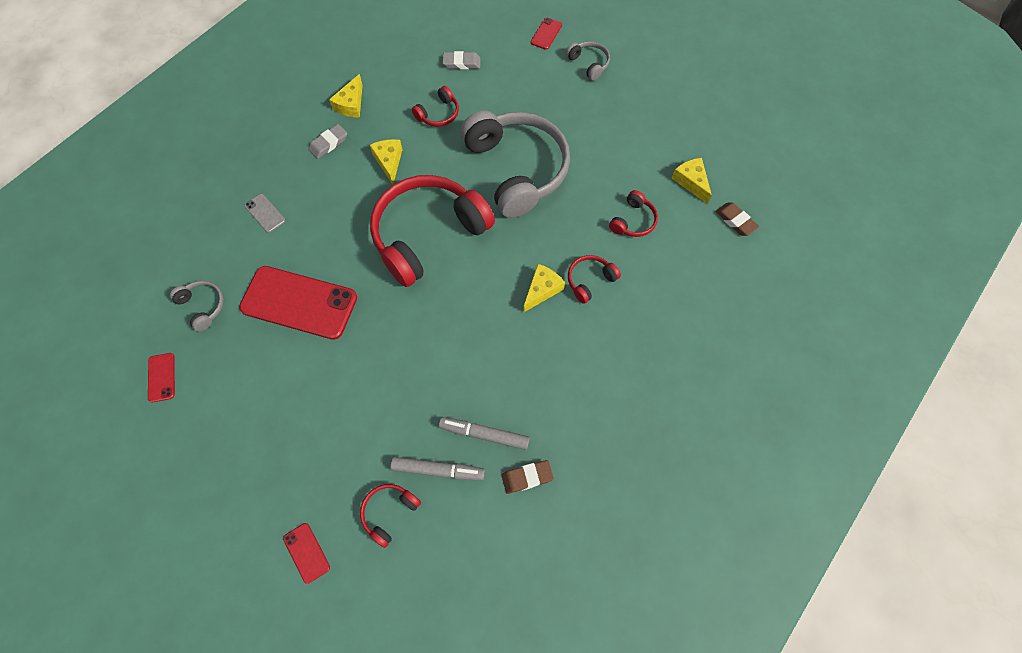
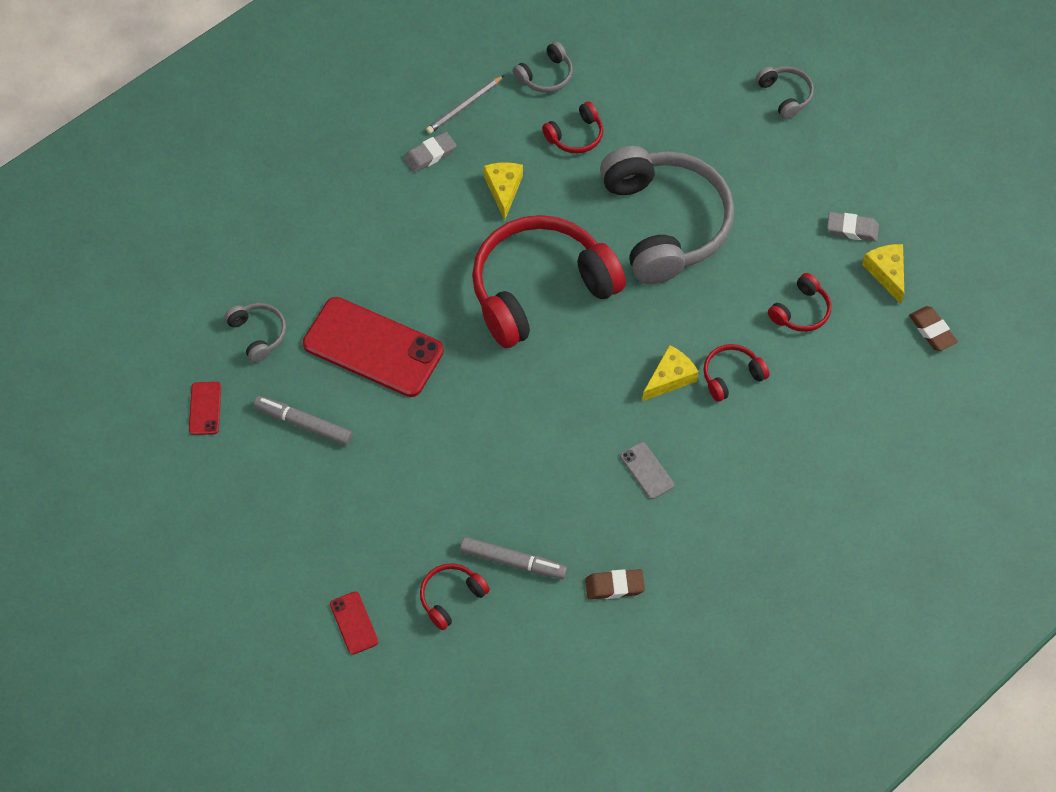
camera: 10 degrees right, 5 degrees down
(265, 213) = (342, 232): grey phone -> grey phone (646, 471)
(351, 104) = (464, 106): yellow cheese -> grey pencil
(409, 74) = (545, 76): none -> grey headphones
(461, 63) = (616, 70): grey eraser -> grey eraser (852, 229)
(484, 434) = (572, 532): grey marker -> grey marker (304, 424)
(546, 34) = (736, 45): red phone -> none

